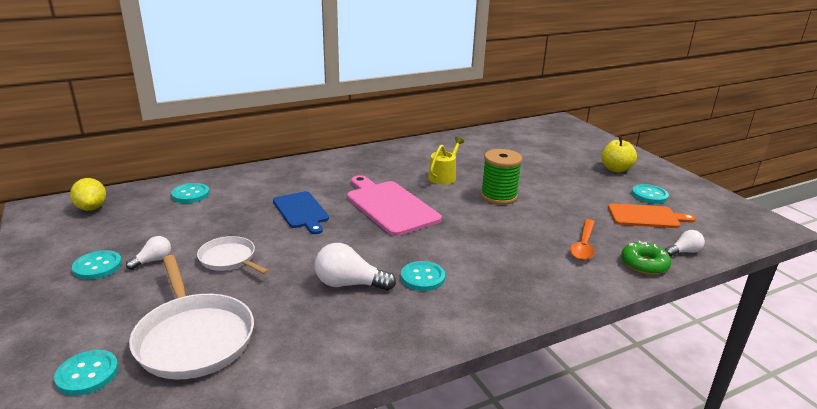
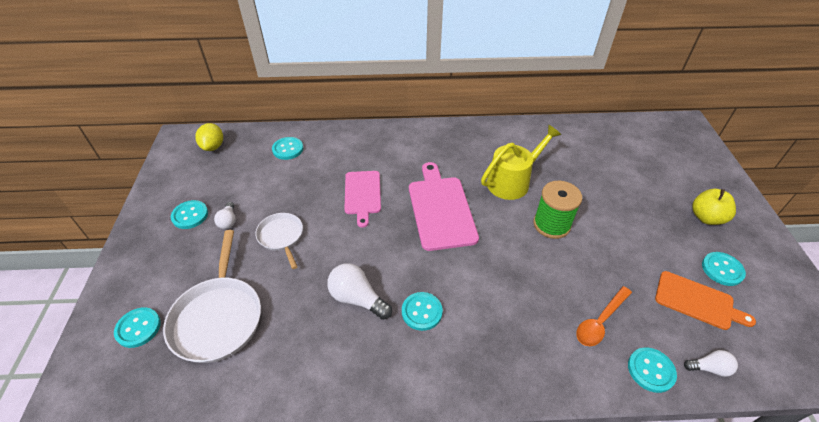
camera: 25 degrees right, 20 degrees up
(153, 261) = (228, 221): white light bulb -> white light bulb turned 105 degrees clockwise
(301, 211) = (362, 194): blue cutting board -> pink cutting board
(443, 176) = (512, 181): yellow watering can -> yellow watering can, size x1.53
(644, 264) = (651, 370): green donut -> turquoise button

